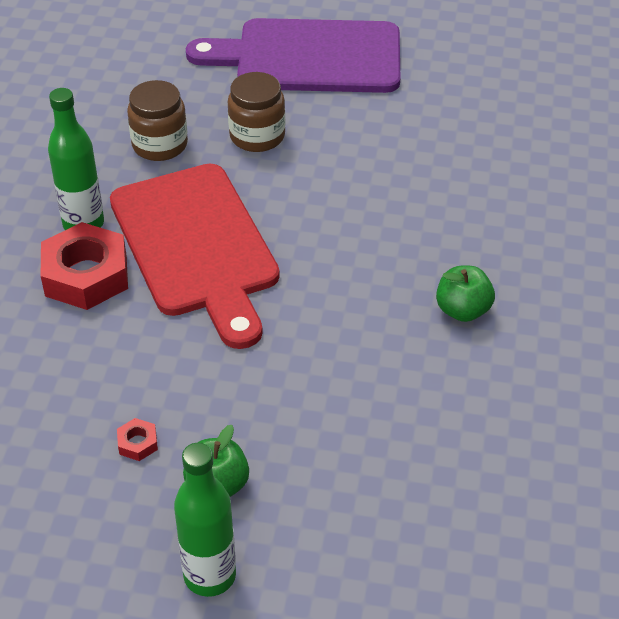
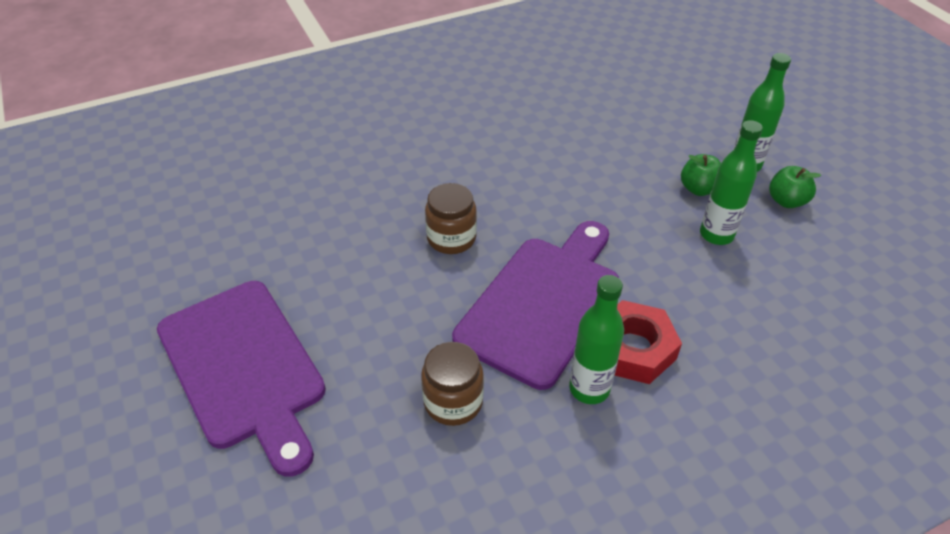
camera: 125 degrees left, 0 degrees up
(137, 443) = (716, 235): red nut -> green bottle
(196, 246) = (543, 304): red cutting board -> purple cutting board
(257, 136) = (387, 341): brown jar -> brown jar (451, 238)
(462, 310) = (473, 156): green apple -> green apple (786, 201)

